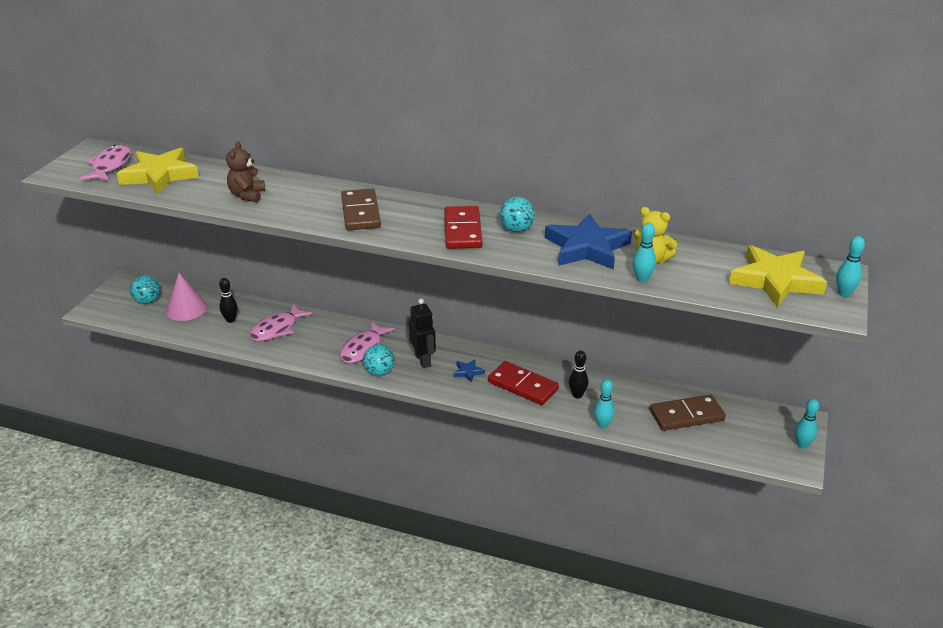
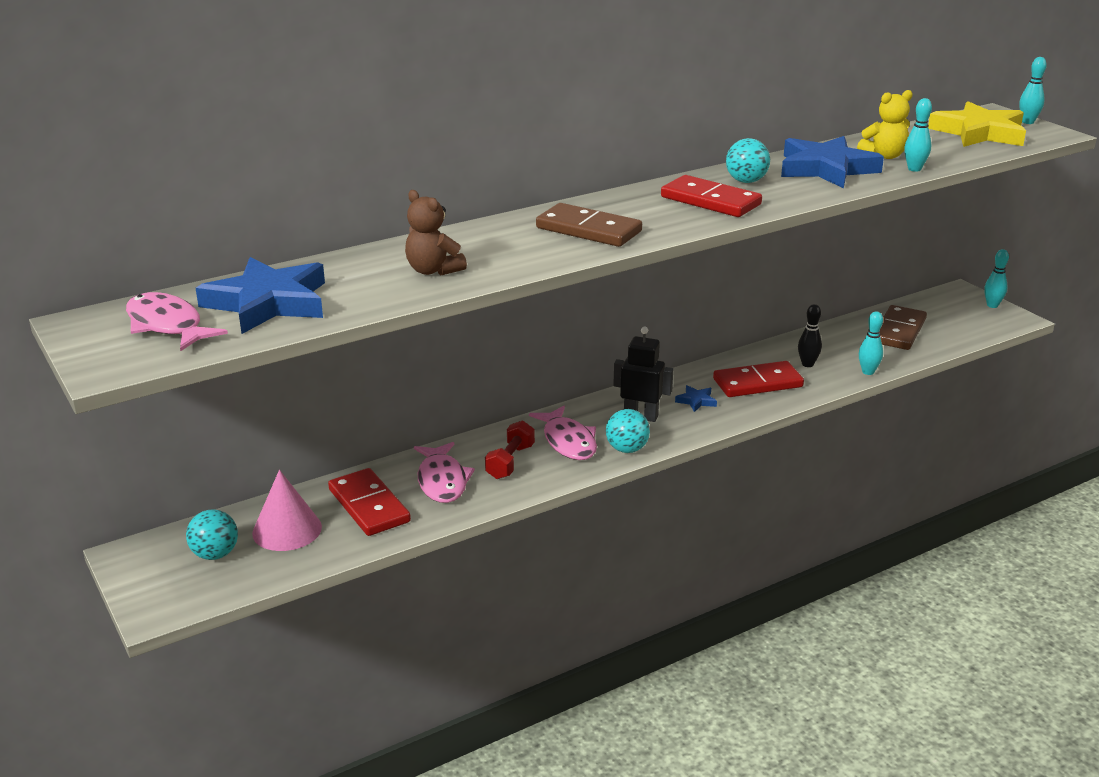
camera: 50 degrees left, 5 degrees down
(160, 175) = (268, 303): yellow star -> blue star
(230, 320) = (369, 506): black bowling pin -> red domino
(320, 340) = (510, 462): none -> red dumbbell

